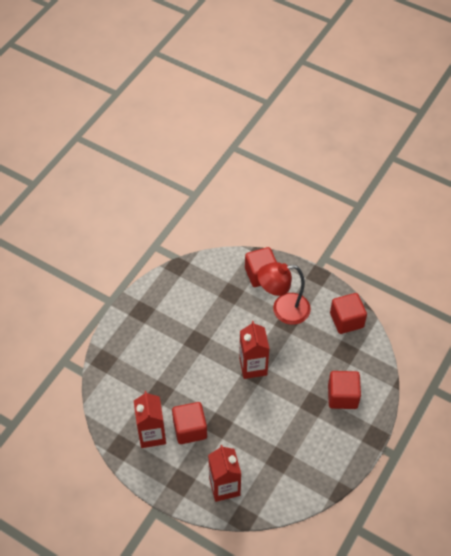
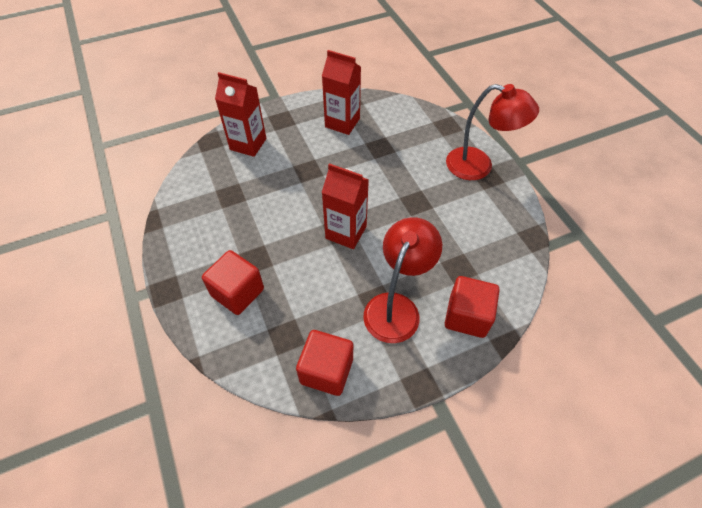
camera: 125 degrees right, 0 degrees up
(135, 321) = (479, 166): none -> red lamp
(190, 429) = (323, 149): red cube -> none

